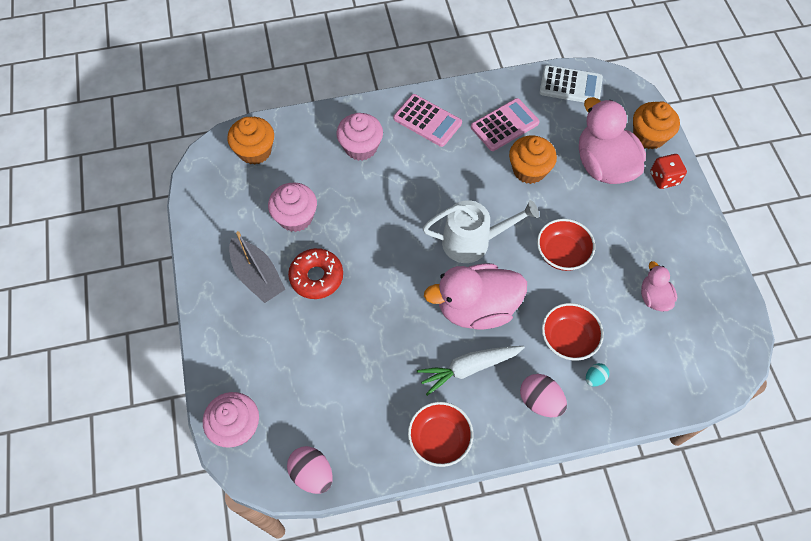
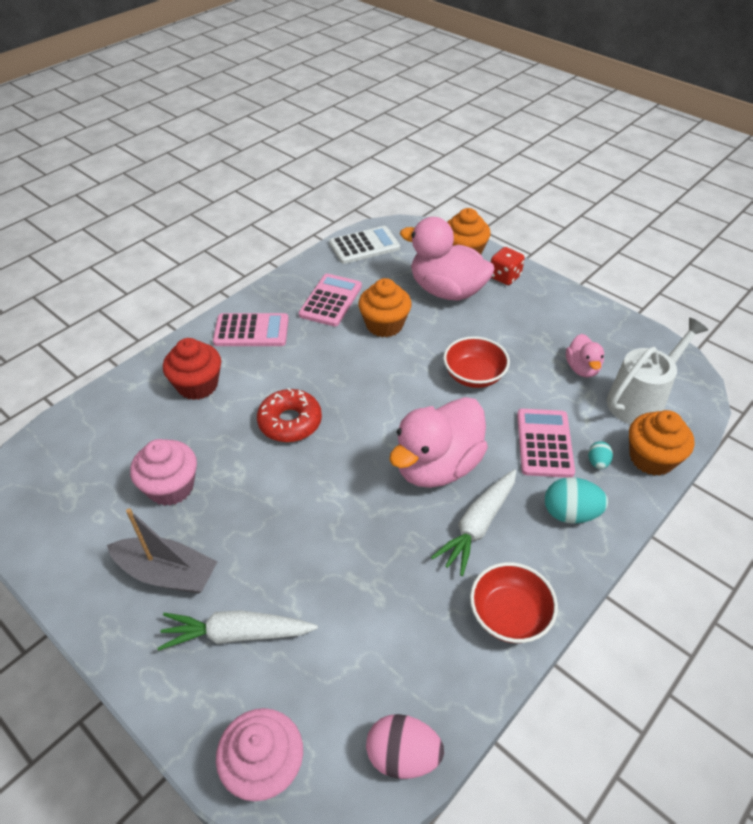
camera: 35 degrees left, 15 degrees down
(255, 151) = (72, 447): orange cupcake -> orange cupcake (651, 458)
(271, 341) = (237, 634): none -> white carrot
(316, 277) = (241, 533): red donut -> red donut (290, 422)
(361, 147) = (197, 385): pink cupcake -> red cupcake
(473, 241) = (383, 409): white watering can -> white watering can (641, 400)
(540, 401) = (570, 513): pink egg -> turquoise egg
(568, 339) = (544, 443): red bowl -> pink calculator
(654, 297) = (582, 368): pink duck -> pink duck turned 135 degrees counterclockwise

